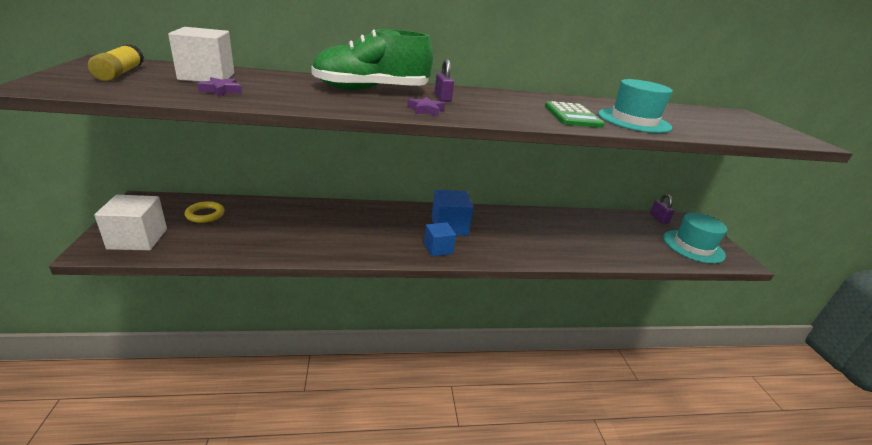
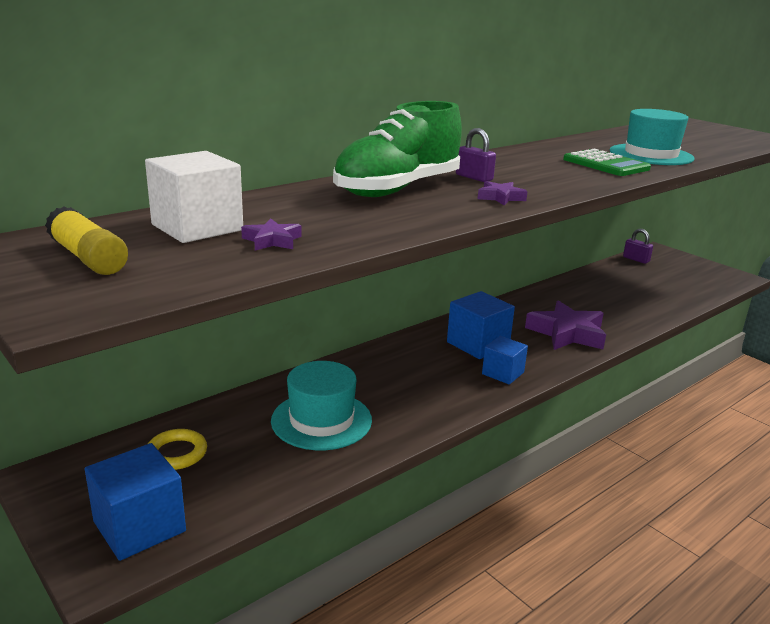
camera: 30 degrees left, 5 degrees down
(138, 239) = (139, 526): white cube -> blue cube
(523, 243) = (567, 333): none -> purple star
(693, 246) = (693, 277): turquoise hat -> turquoise hat (321, 420)

